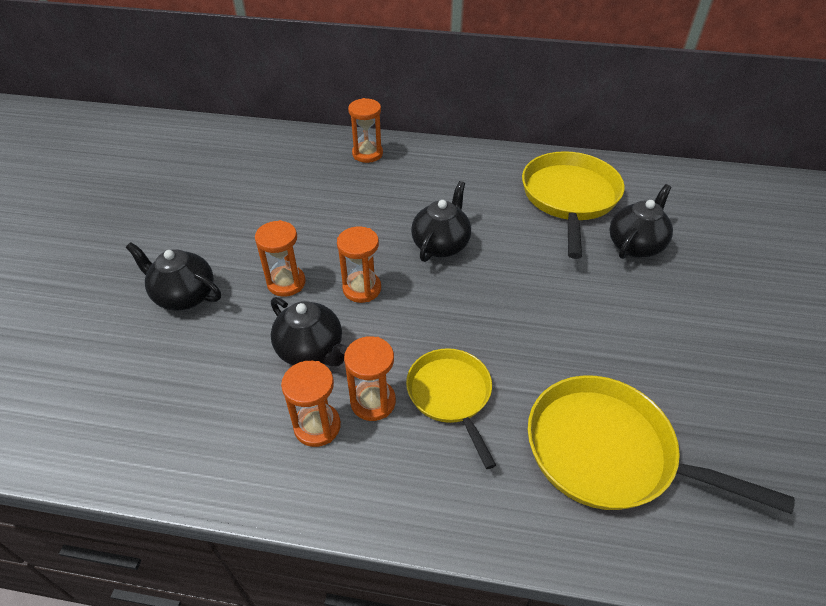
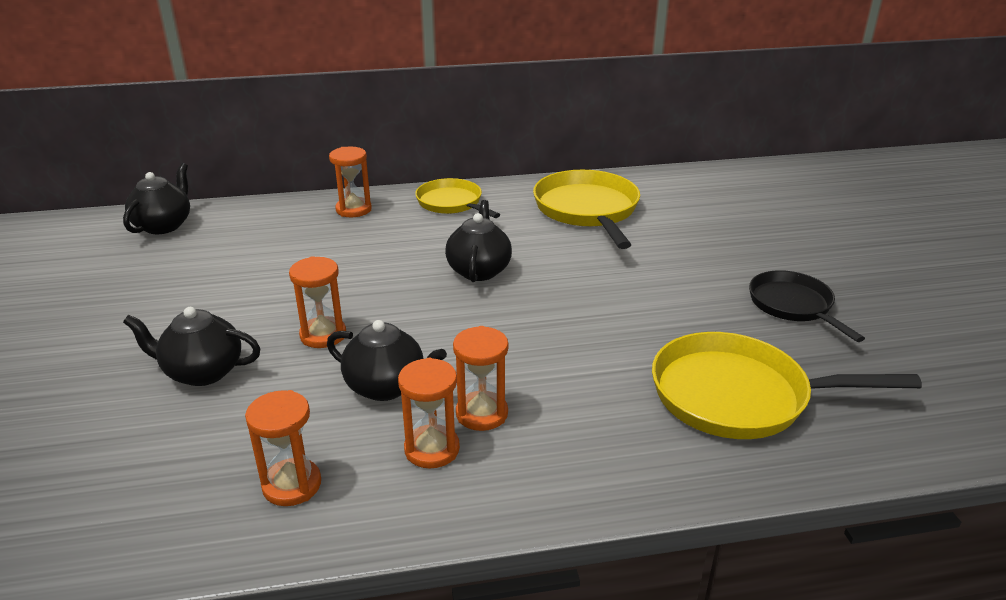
camera: 20 degrees left, 15 degrees down
(362, 289) = (414, 323): orange hourglass -> orange hourglass (292, 485)
(451, 395) = (561, 389): yellow pan -> yellow pan (452, 203)
(635, 245) = (670, 235): black teapot -> black teapot (164, 225)
(717, 361) = (793, 305): none -> black pan

